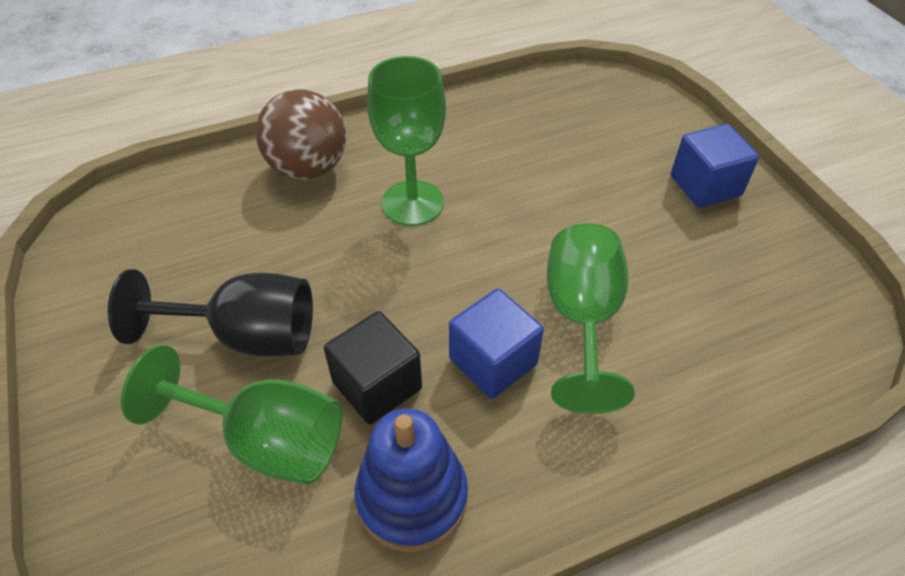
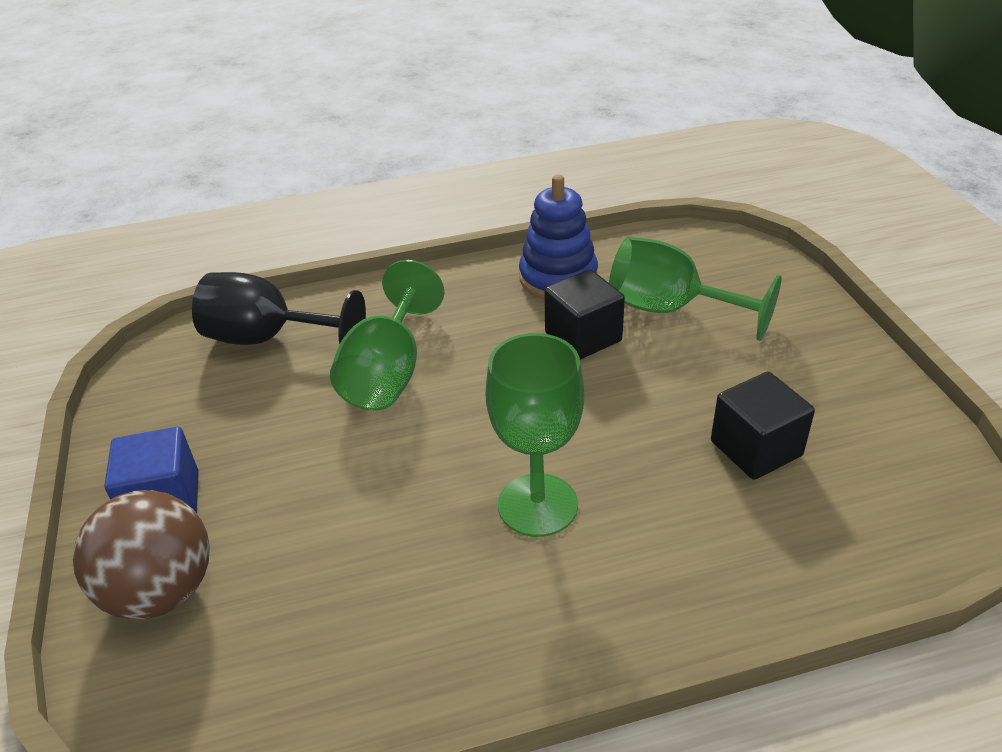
camera: 170 degrees left, 10 degrees down
(226, 261) = (756, 448): none -> black cube
(247, 336) = (708, 377): black goblet -> black goblet (268, 338)
(308, 168) = (683, 571): brown ball -> brown ball (161, 591)
(493, 361) = (480, 347): blue cube -> none

